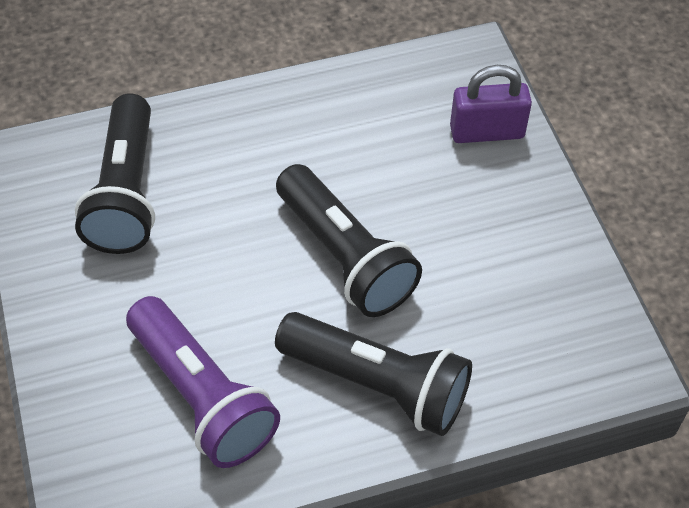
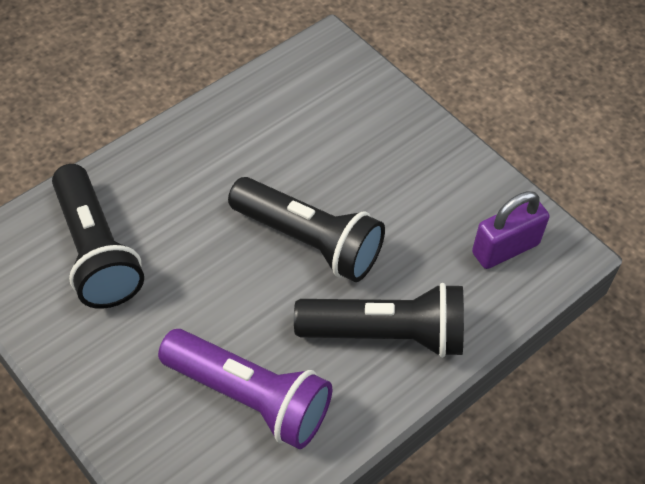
camera: 25 degrees left, 0 degrees up
(487, 132) = (370, 104): purple padlock -> purple padlock (505, 248)

